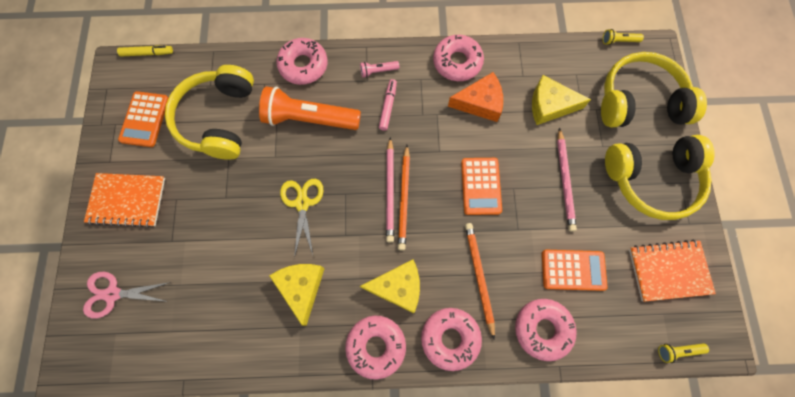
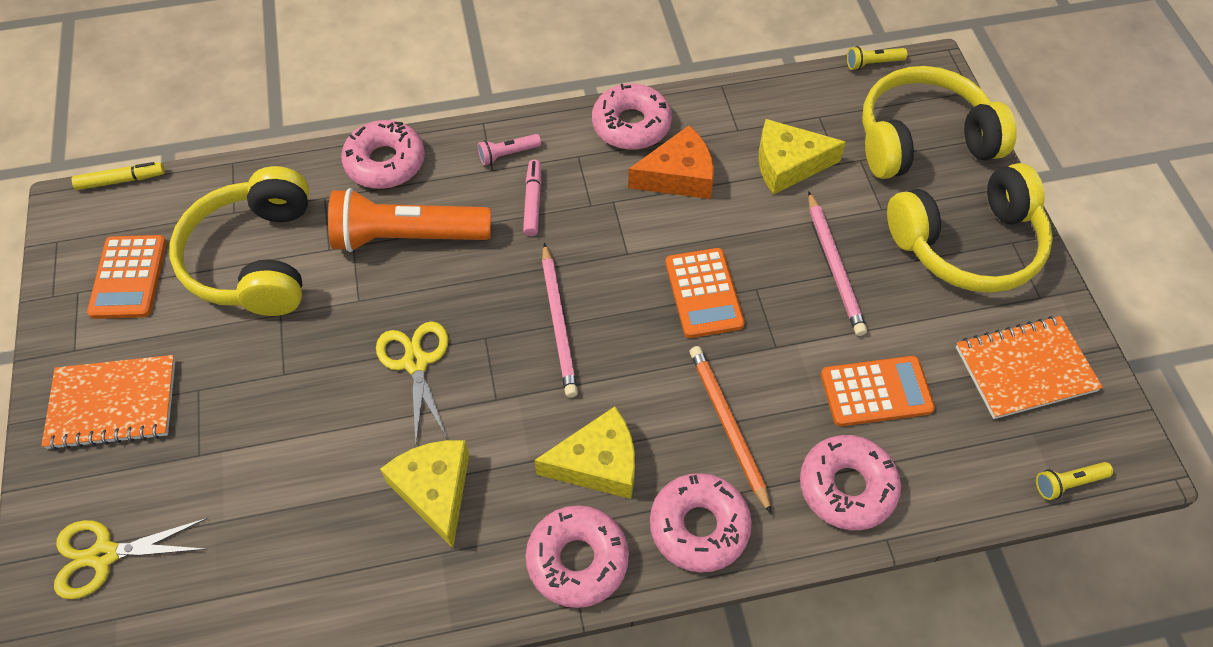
camera: 10 degrees left, 15 degrees down
(113, 294) = (104, 555): pink scissors -> yellow scissors
(404, 199) = (583, 330): orange pencil -> none

